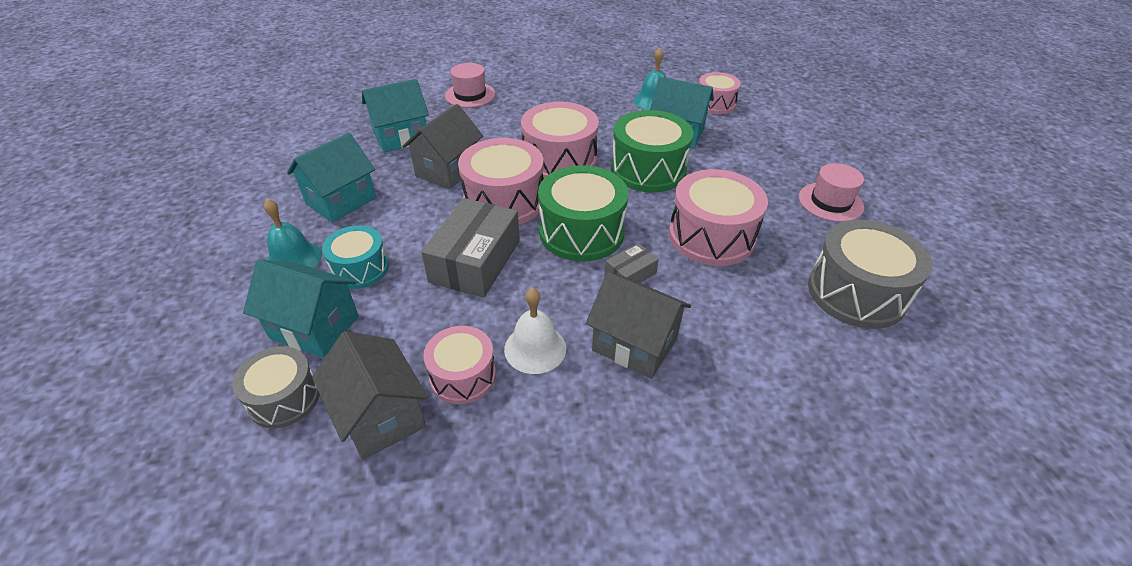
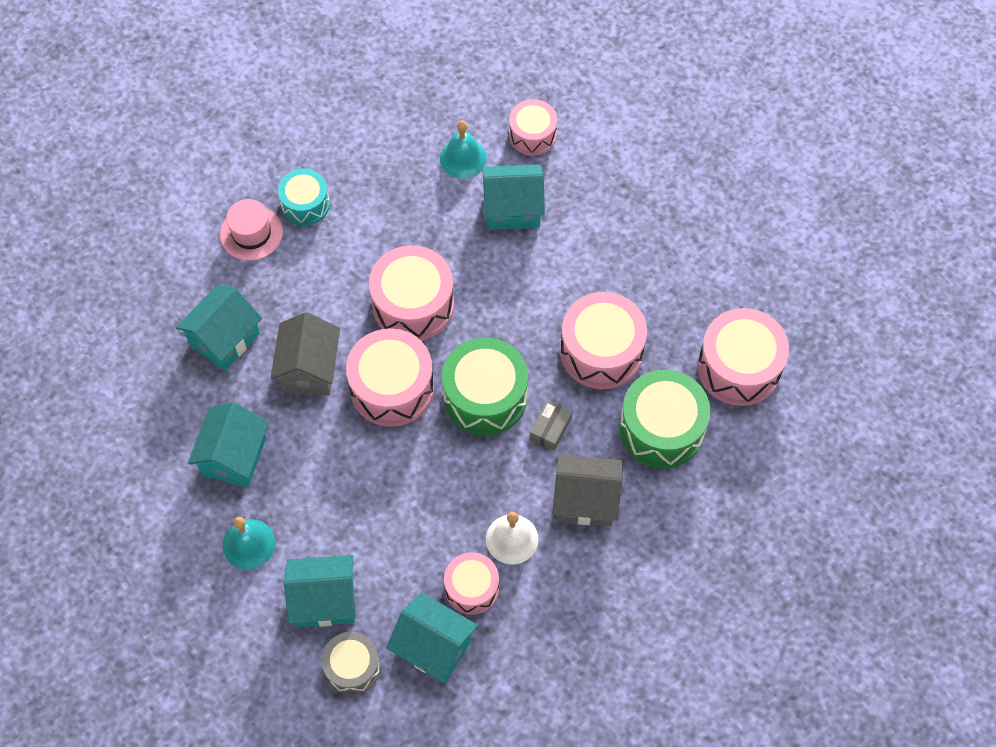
camera: 25 degrees left, 20 degrees up
(360, 268) = (316, 527): turquoise drum -> turquoise drum (305, 204)
(380, 416) = (433, 647): grey house -> turquoise house
(475, 261) = (411, 473): grey box -> none
(648, 169) = (507, 281): green drum -> green drum (661, 429)
(830, 202) = (692, 257): pink hat -> none
(856, 293) = (739, 367): grey drum -> pink drum

